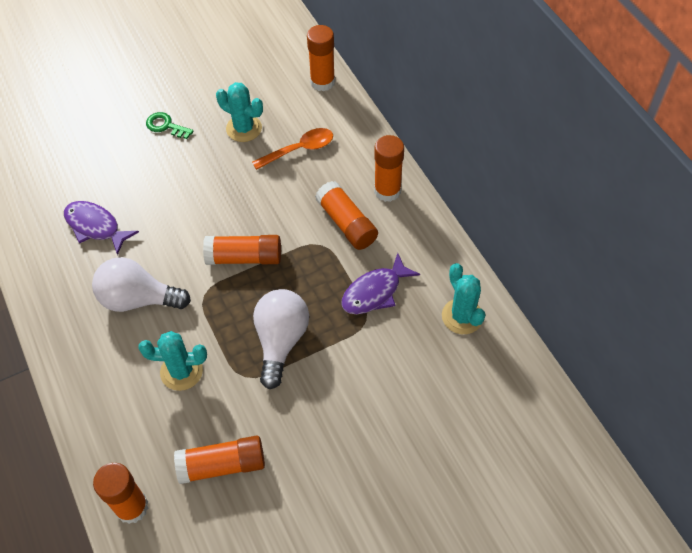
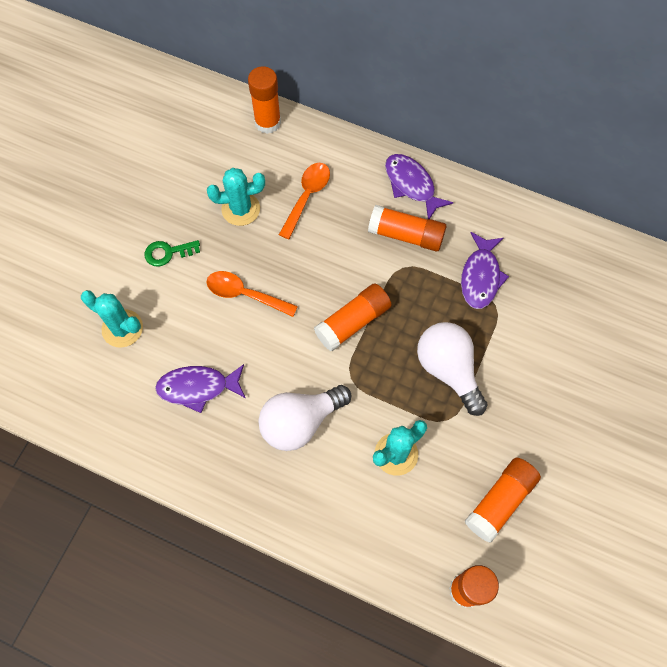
camera: 40 degrees left, 10 degrees up
(189, 187) = (245, 294): none -> orange spoon
(387, 191) = (411, 185): orange glue stick -> purple fish
(462, 316) = (560, 250): turquoise cactus -> turquoise cactus (122, 328)

